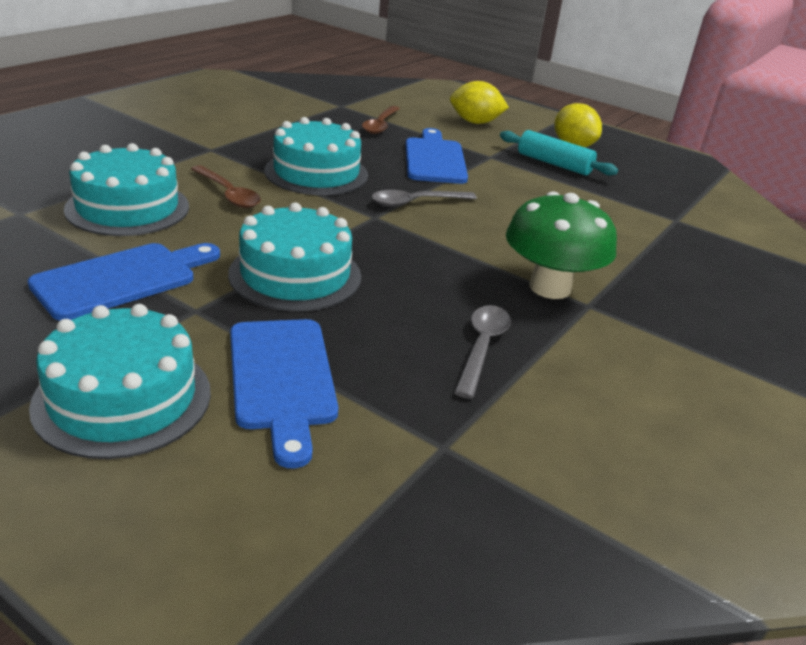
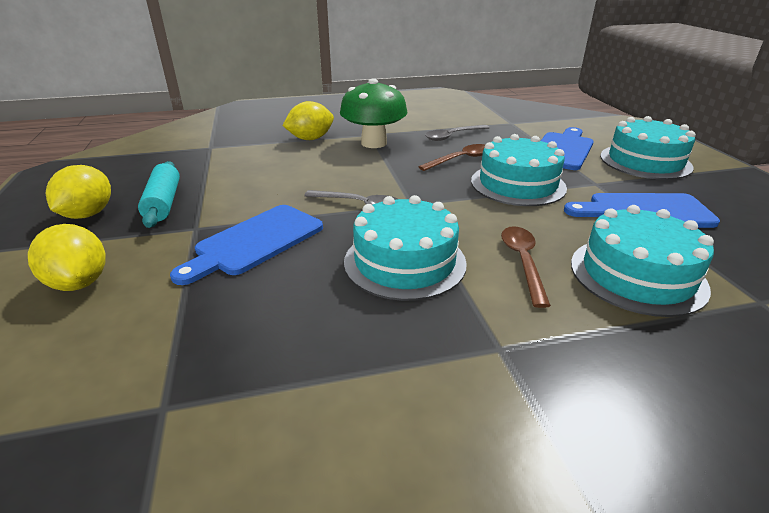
camera: 135 degrees left, 0 degrees up
(380, 125) = (204, 321): brown spoon -> brown spoon (461, 159)
(627, 267) = (310, 139): none -> yellow lemon

